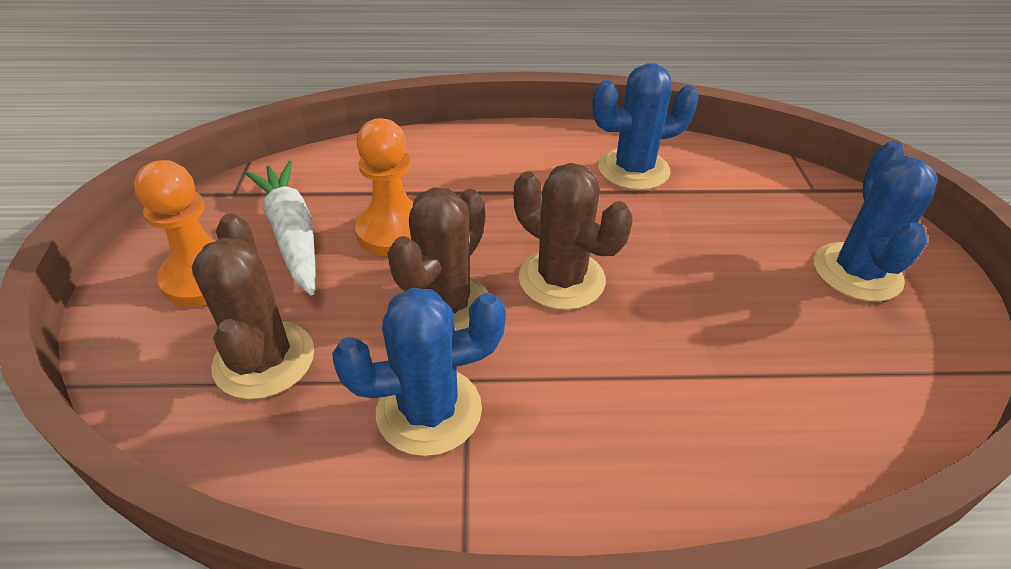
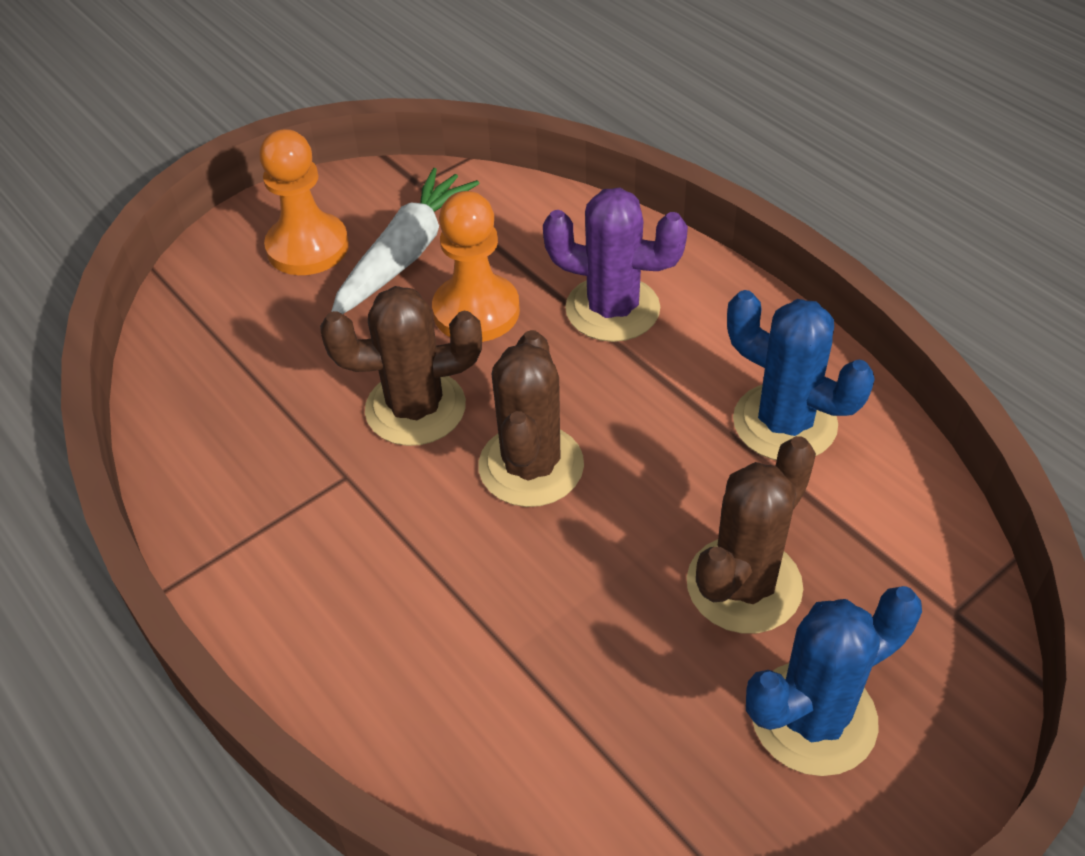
camera: 55 degrees right, 5 degrees up
(264, 360) = (258, 345): brown cactus -> brown cactus (744, 585)
(429, 410) = (292, 473): blue cactus -> none
(470, 178) = (612, 309): none -> purple cactus

